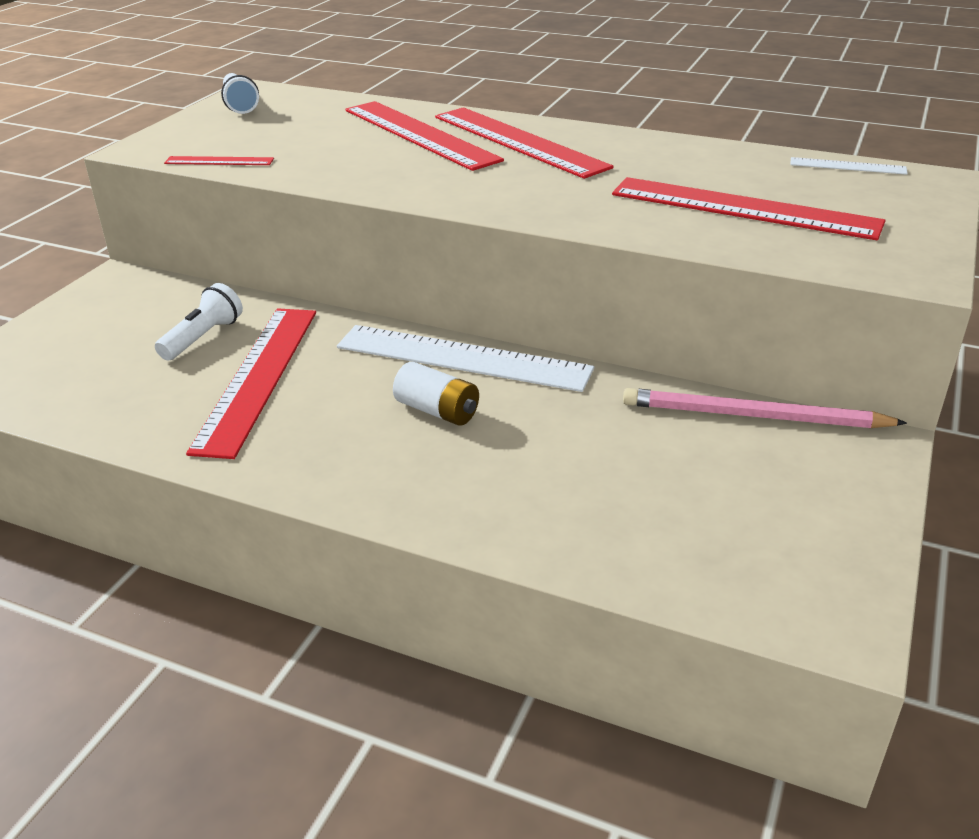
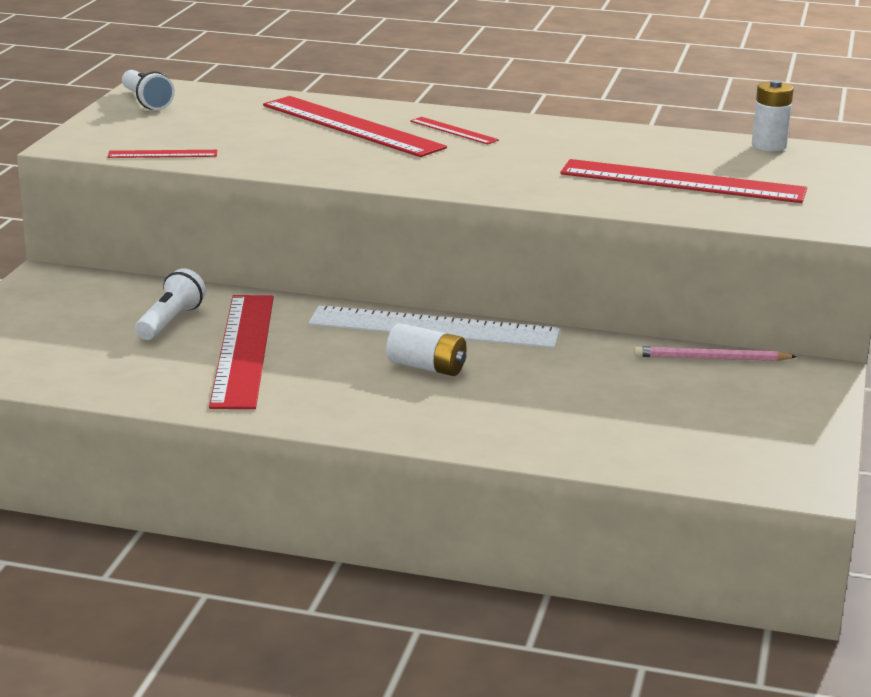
camera: 10 degrees left, 10 degrees down
(519, 141) = (454, 130): red ruler -> red ruler, size x0.46
(753, 416) = (711, 358): pink pencil -> pink pencil, size x0.66
(847, 166) = (769, 146): white ruler -> white battery

